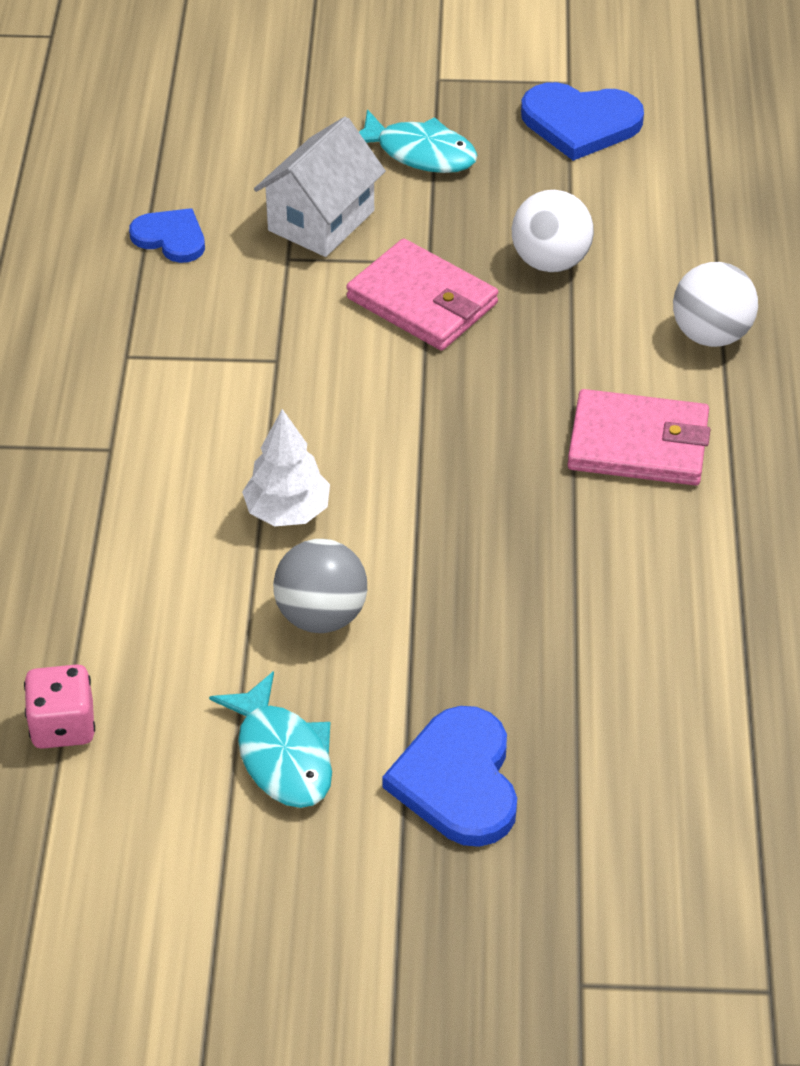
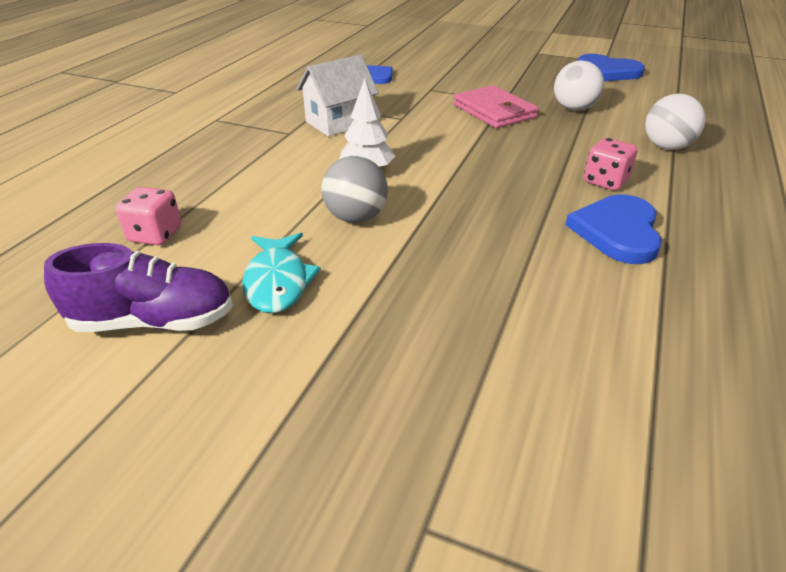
camera: 20 degrees right, 10 degrees down
(171, 857) = (154, 321): none -> purple shoe
(321, 221) = (455, 81): white house -> white house (339, 123)
(419, 153) = (517, 70): turquoise fish -> none
(458, 781) = (395, 328): blue heart -> blue heart (617, 231)
(638, 444) = (605, 181): pink wallet -> pink dice

